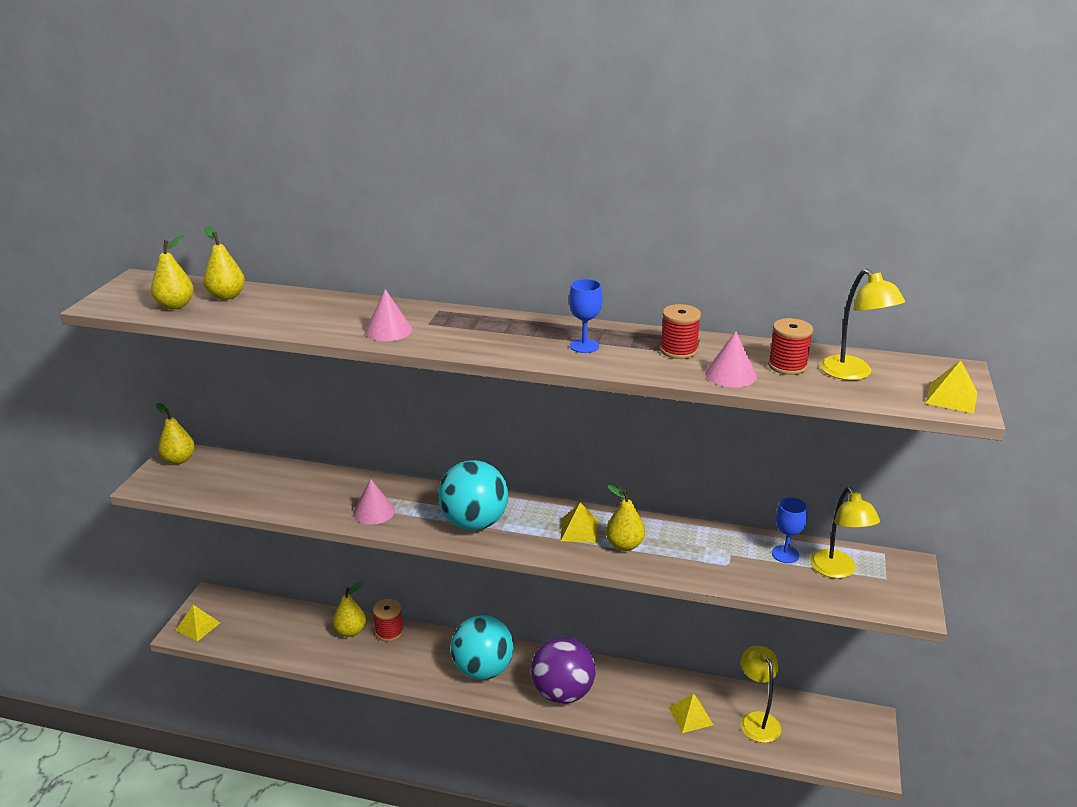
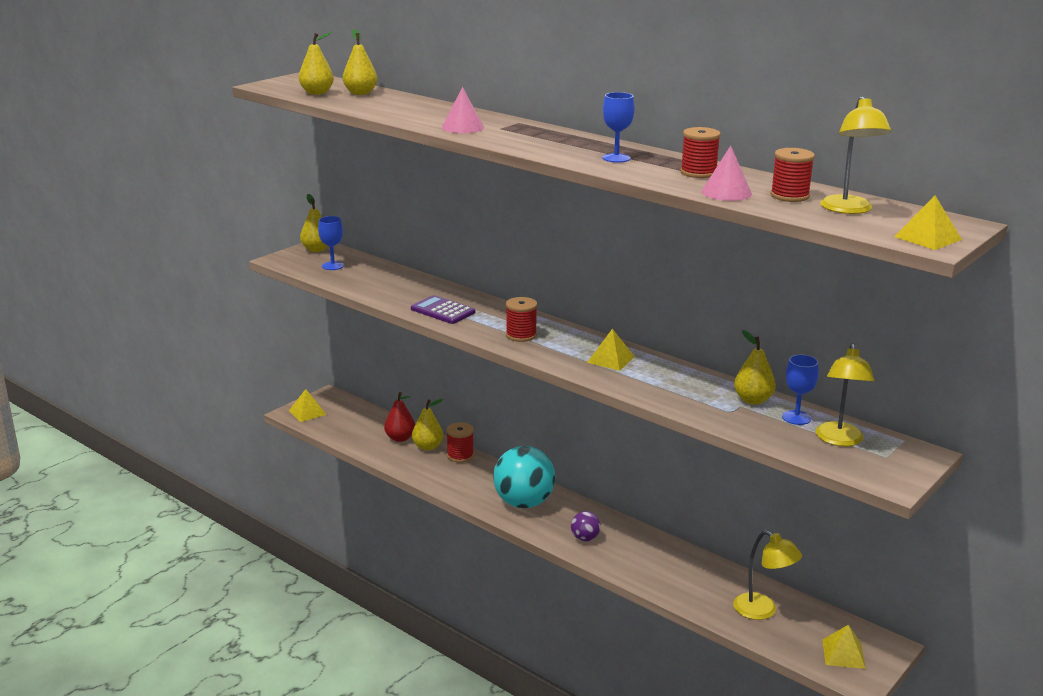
camera: 25 degrees right, 5 degrees down
(213, 479) = (332, 266): none -> blue goblet
(316, 629) = (400, 438): none -> red pear
(374, 511) = (442, 311): pink cone -> purple calculator
(474, 523) = (521, 335): turquoise ball -> red spool
(562, 692) = (585, 538): purple ball -> purple ball, size x0.46
(624, 545) = (643, 377): yellow pear -> yellow pear (753, 400)
(690, 716) = (696, 589): yellow pyramid -> yellow pyramid (843, 654)
(757, 720) = (762, 611): yellow lamp -> yellow lamp turned 120 degrees clockwise

